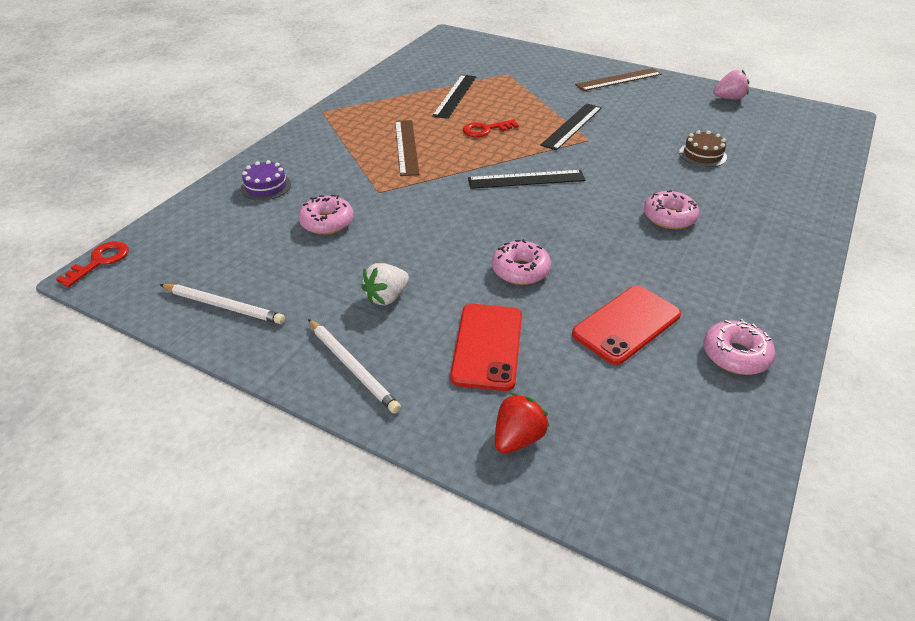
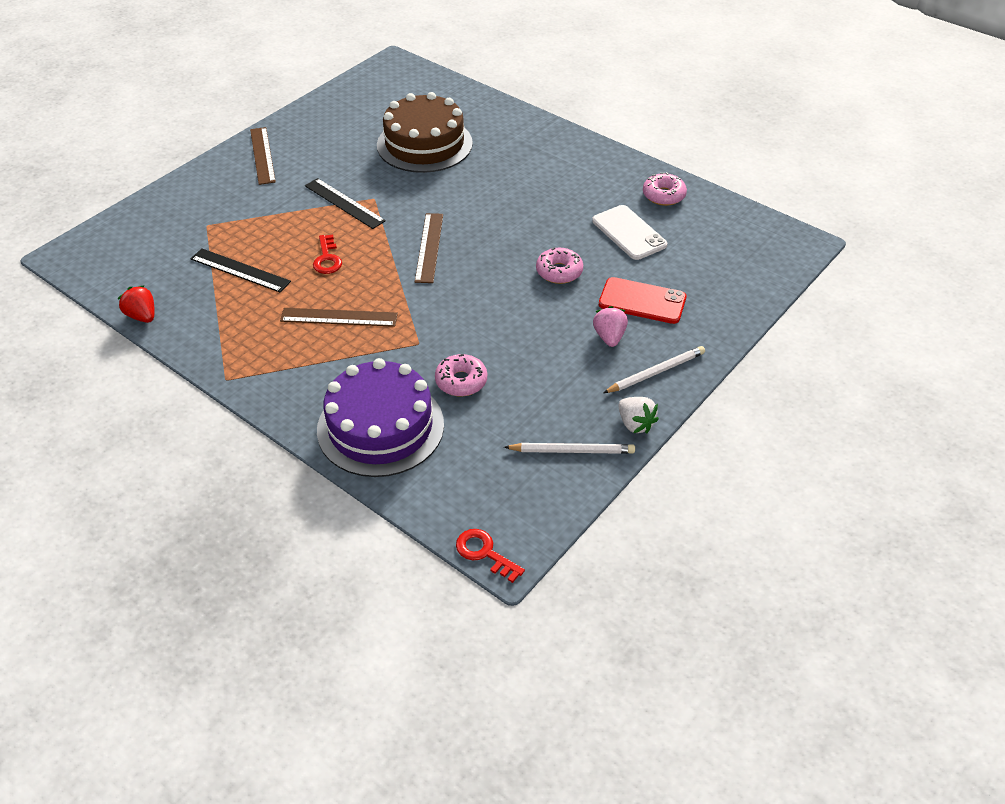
camera: 80 degrees left, 5 degrees up
(224, 306) = (572, 450): white pencil -> white pencil turned 60 degrees clockwise
(266, 186) = (380, 427): purple cake -> purple cake, size x2.37
(387, 297) = (578, 348): white strawberry -> white strawberry (635, 424)
(518, 438) = (726, 299): red strawberry -> red strawberry (142, 316)
(526, 179) = (429, 247): black ruler -> brown ruler
(626, 324) = (629, 233): red phone -> white phone
(669, 217) = (509, 184): pink donut -> none
(702, 155) = (424, 144): brown cake -> brown cake, size x2.37
(728, 98) = (334, 104): pink strawberry -> pink strawberry (609, 337)

